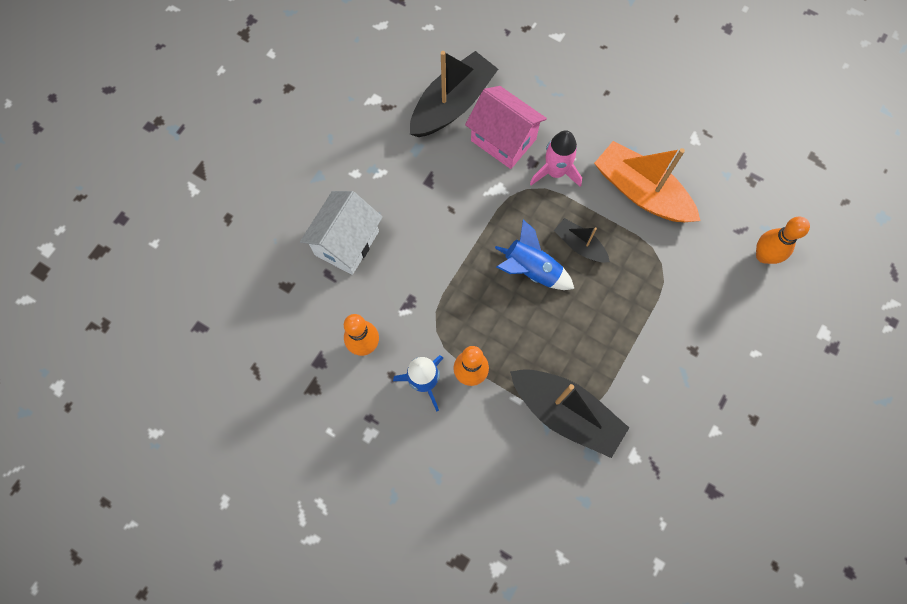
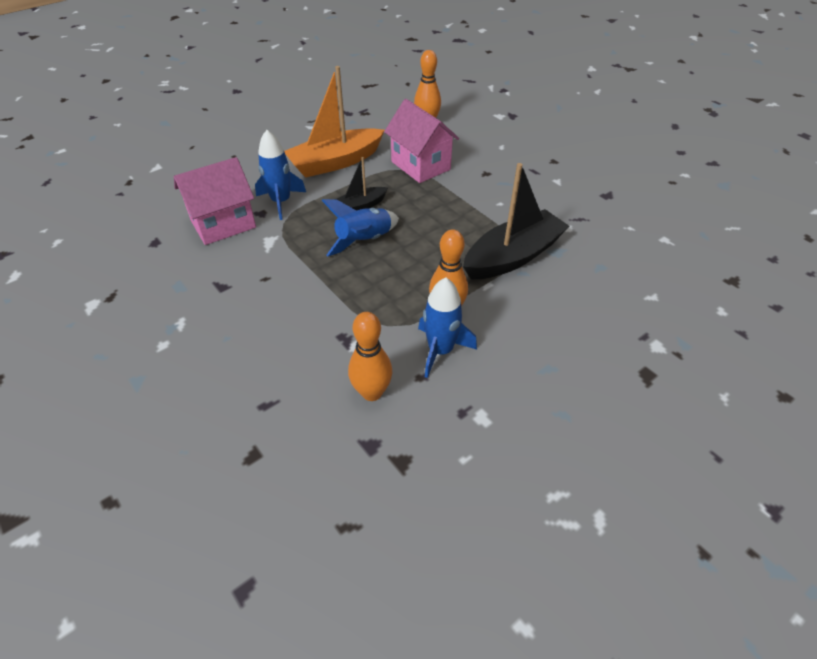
camera: 70 degrees left, 25 degrees down
(347, 243) = (239, 375): white house -> none
(452, 104) = (155, 247): black boat -> none
(555, 172) = (281, 202): pink rocket -> blue rocket
(675, 278) = (420, 165): none -> pink house

